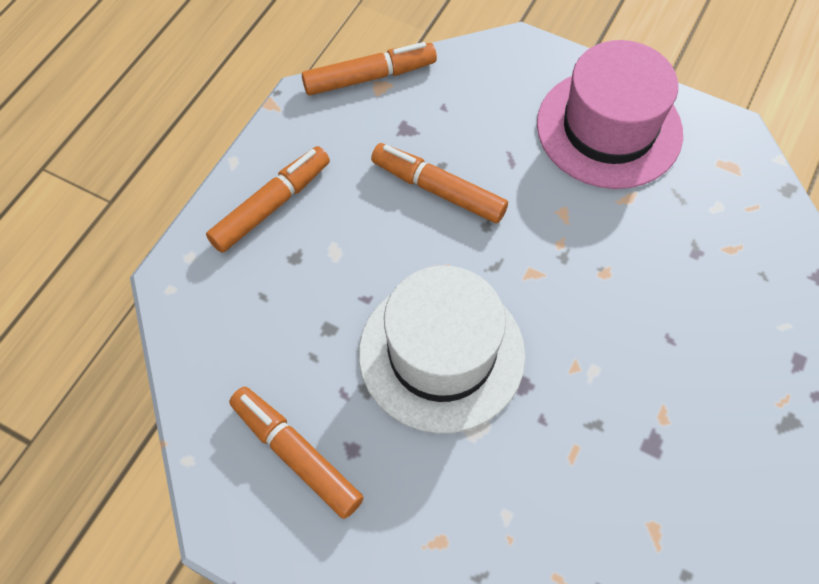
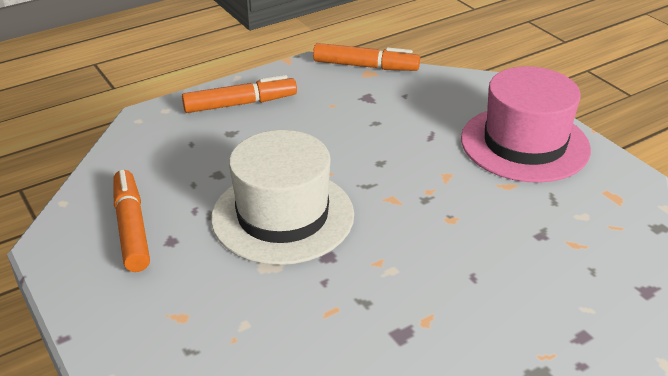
camera: 30 degrees right, 25 degrees down
(438, 190) = (361, 133): orange marker -> none

